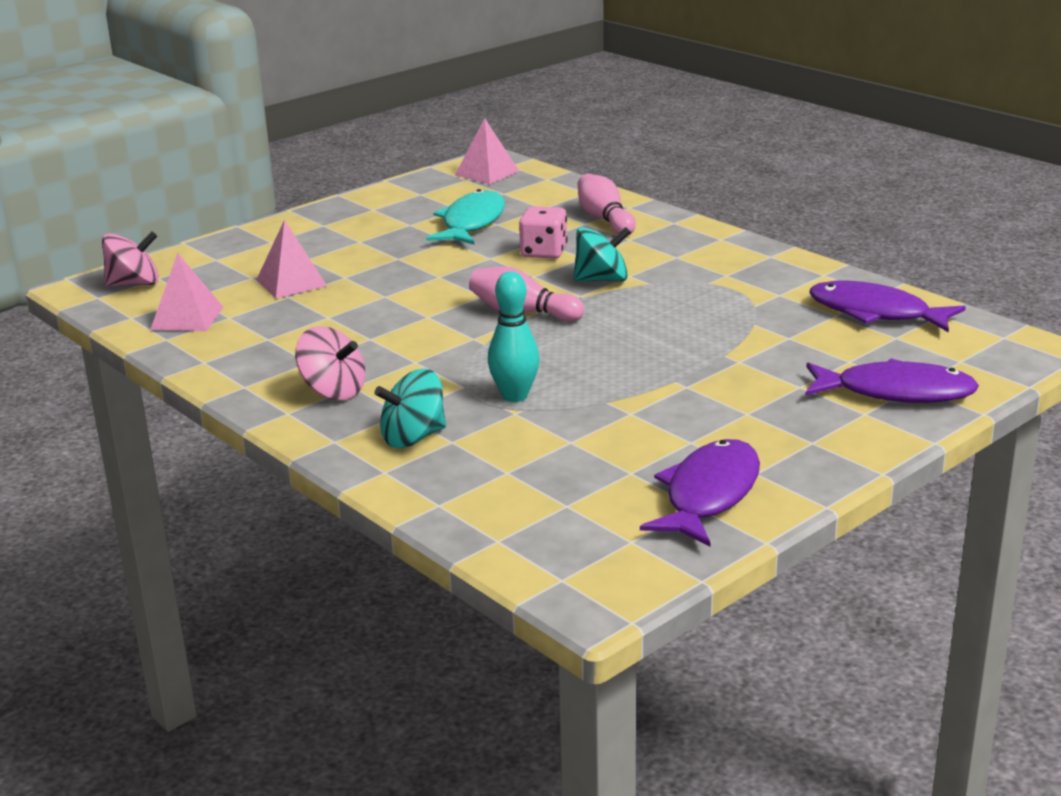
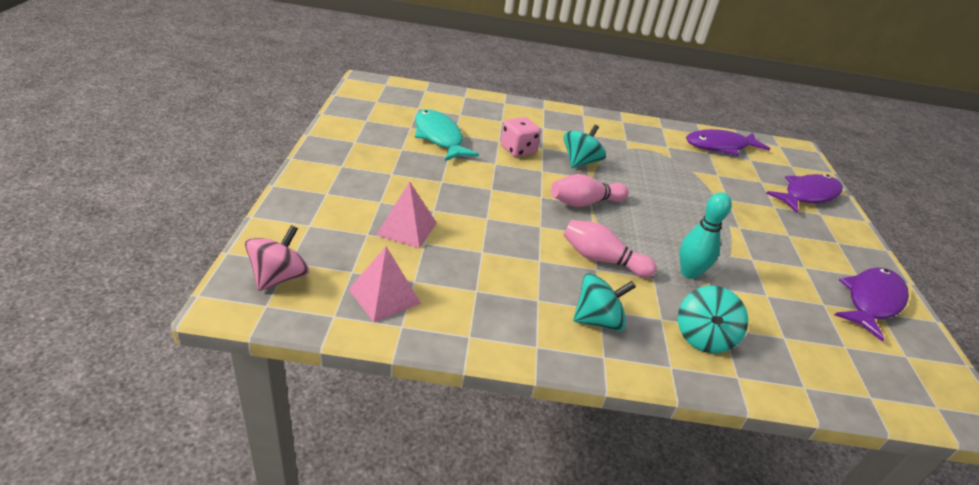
camera: 50 degrees left, 10 degrees up
(333, 391) = (597, 320): pink spinning top -> turquoise spinning top
(487, 173) = (382, 93): pink pyramid -> none
(604, 219) = (508, 115): pink bowling pin -> pink bowling pin (602, 260)
(709, 495) = (872, 301): purple fish -> purple fish turned 60 degrees clockwise

